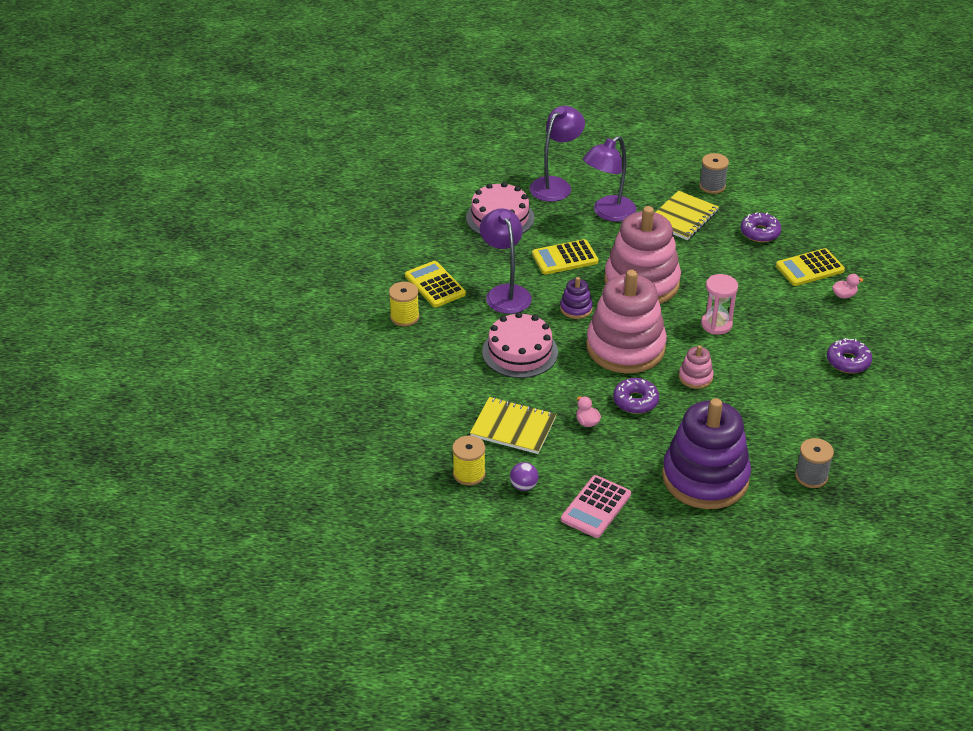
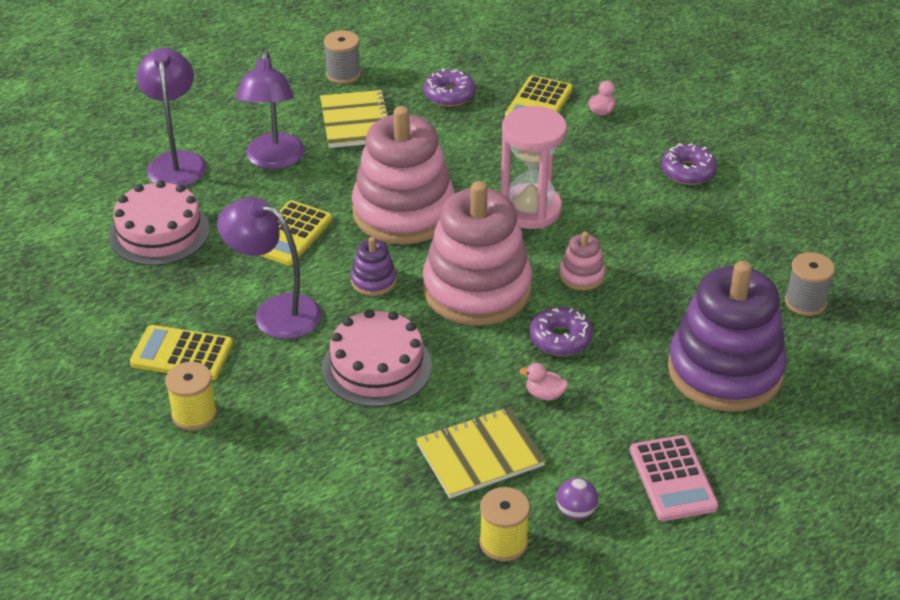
camera: 45 degrees left, 0 degrees up
(716, 324) = (530, 210): pink hourglass -> pink hourglass, size x1.51

